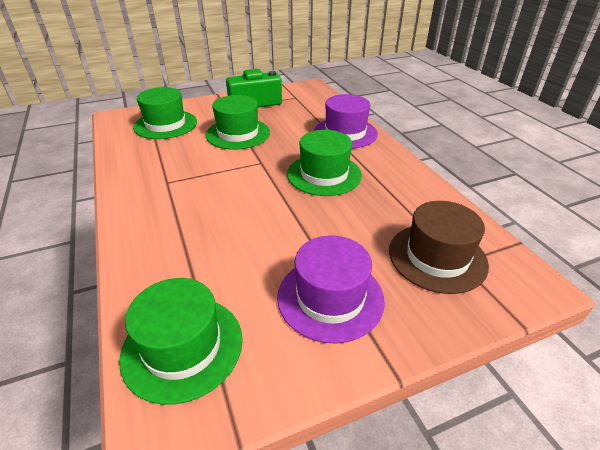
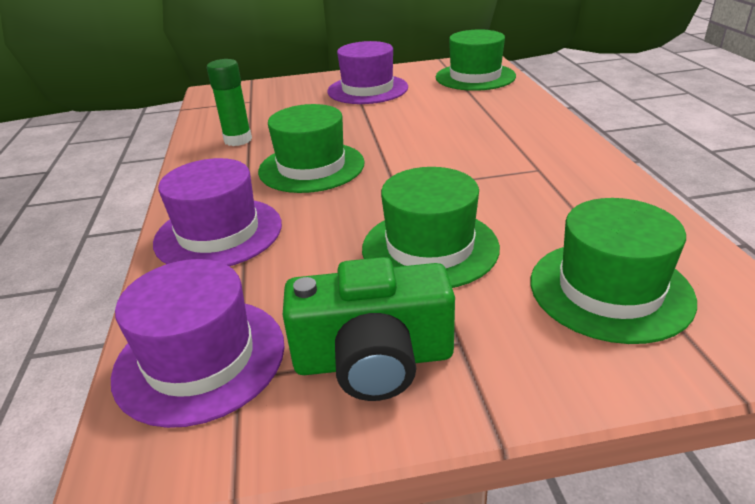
camera: 165 degrees left, 5 degrees down
(311, 99) = (200, 358): none -> purple hat
(405, 197) = (238, 140): none -> green glue stick
(437, 257) = (265, 103): brown hat -> none

